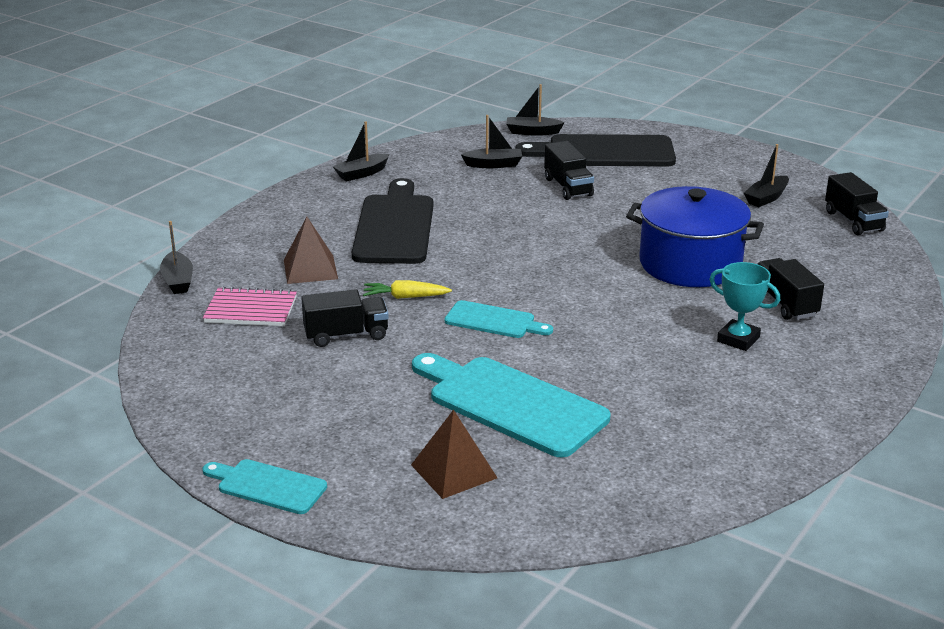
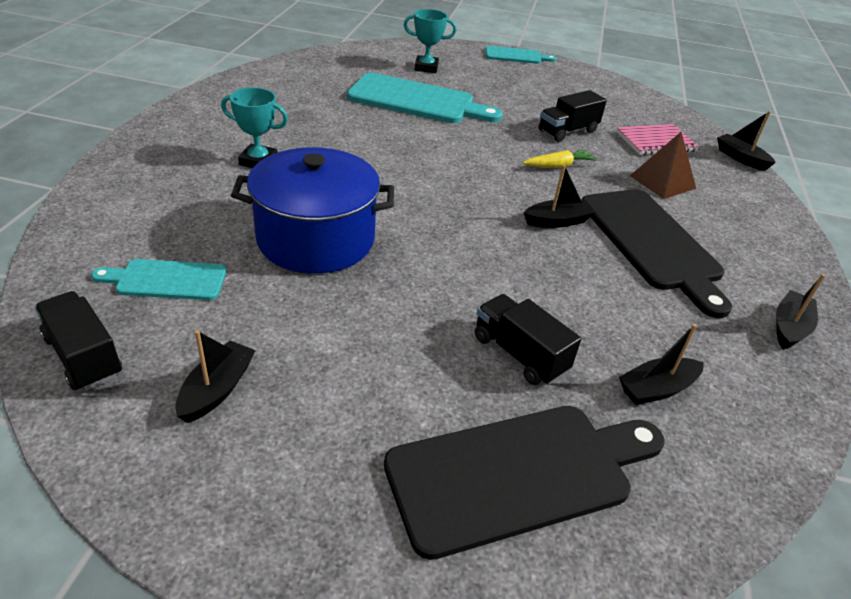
camera: 155 degrees right, 10 degrees up
(454, 471) = (426, 67): brown pyramid -> turquoise trophy
(494, 321) = (471, 154): turquoise cutting board -> turquoise cutting board (166, 280)
(532, 132) = (683, 519): black boat -> black boat (557, 221)
(785, 303) = (210, 202): black truck -> none

